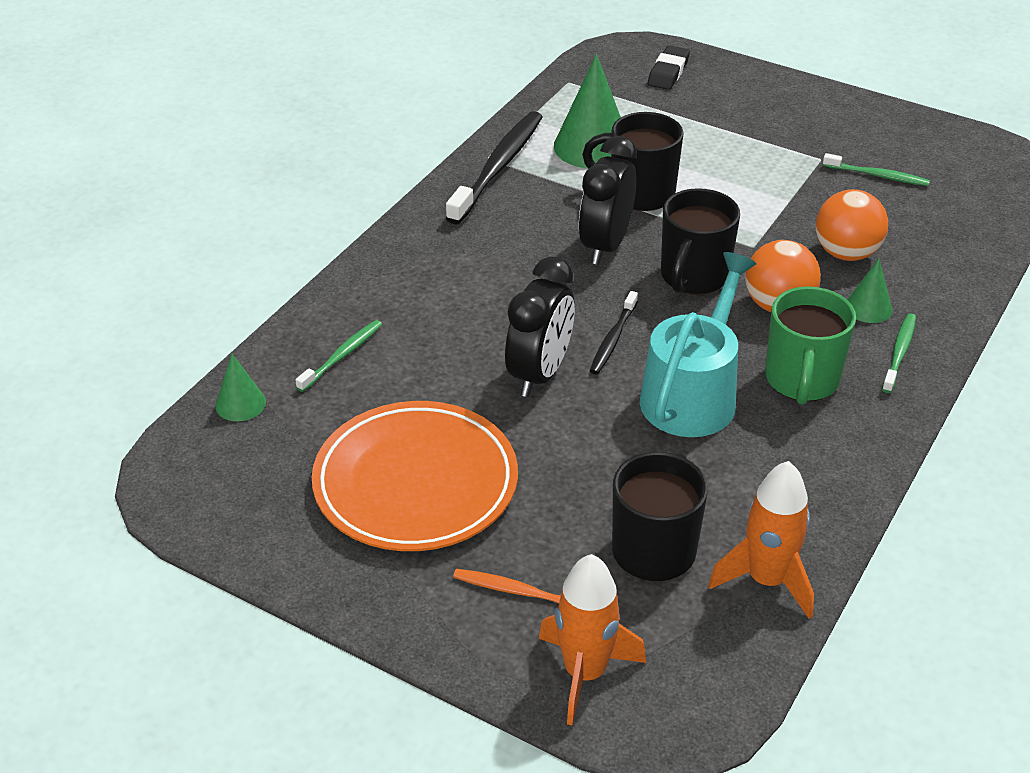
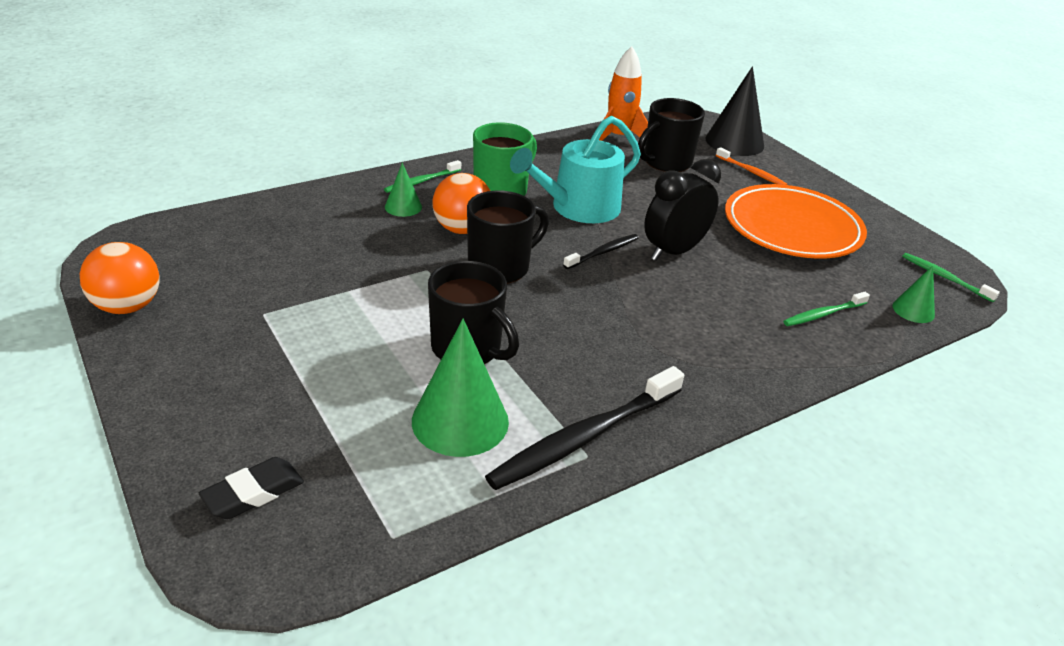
camera: 155 degrees left, 5 degrees down
(585, 673) = (734, 142): orange rocket -> black cone
(605, 245) = (547, 315): black clock -> none
(846, 253) = (365, 240): orange ball -> orange ball (128, 306)
(878, 176) = (242, 281): green toothbrush -> green toothbrush (944, 277)

